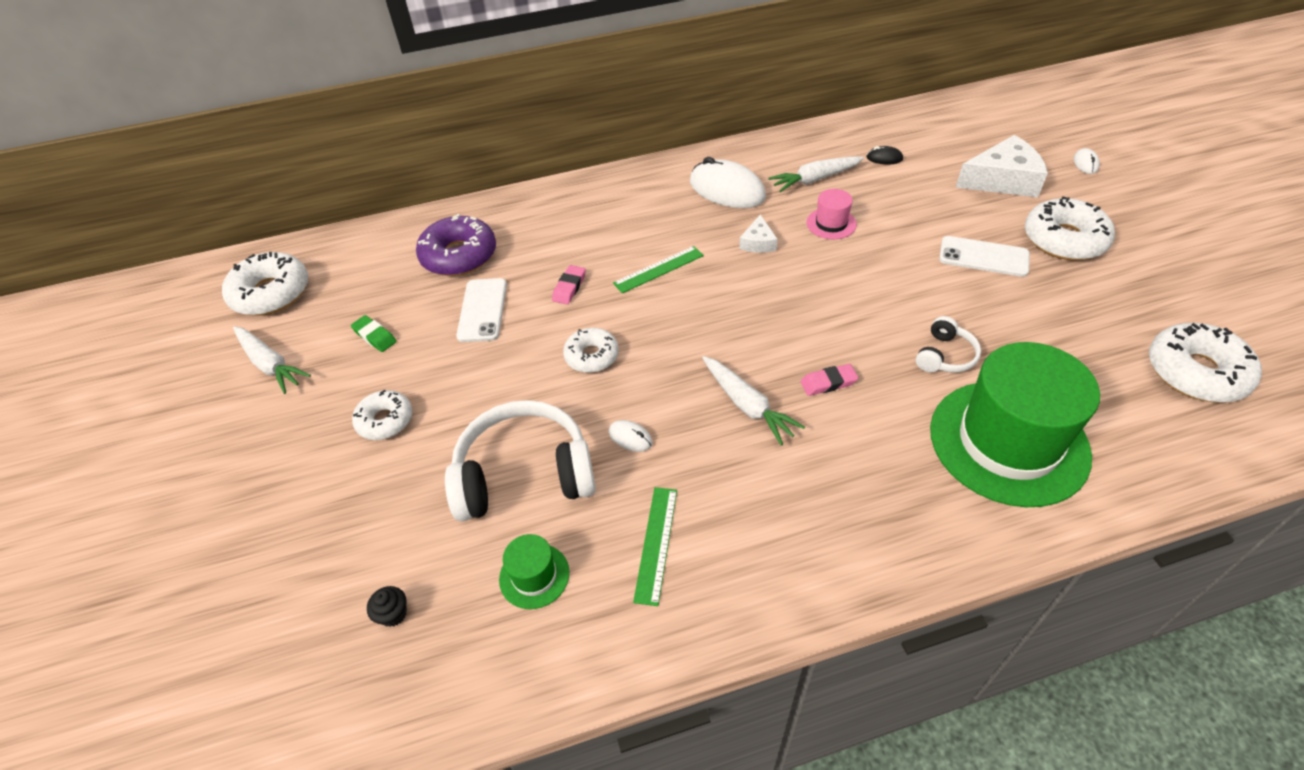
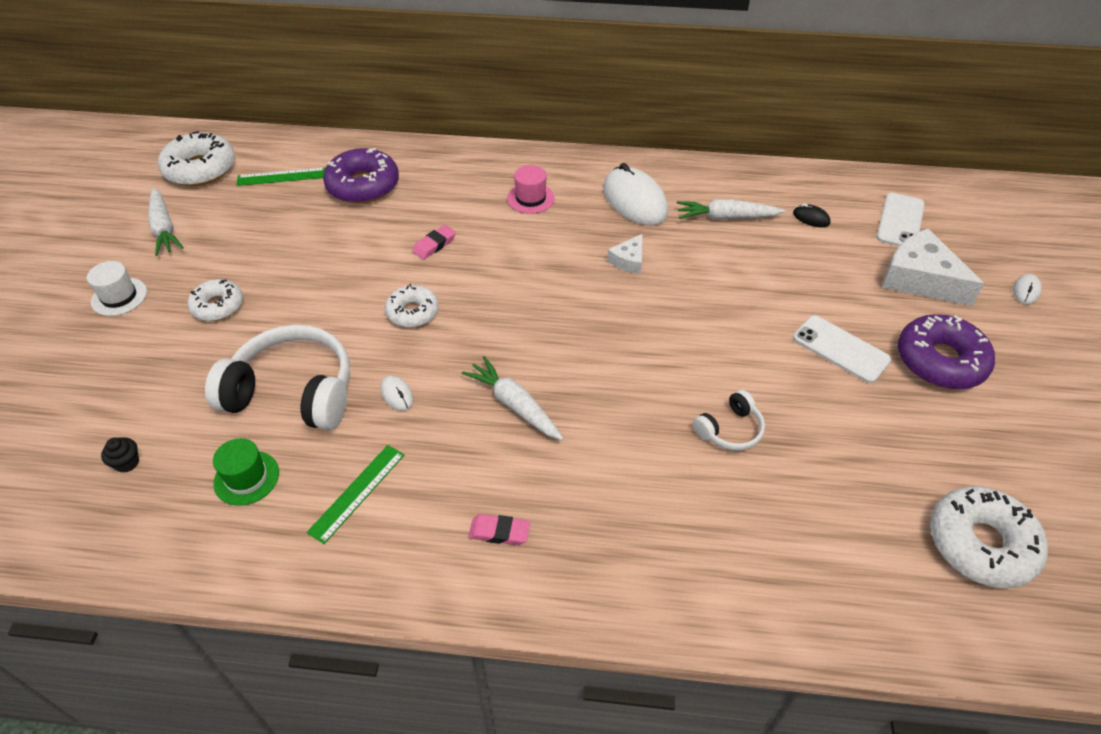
camera: 20 degrees right, 0 degrees up
(266, 450) = (119, 297): none -> white hat
(375, 336) = (254, 233): green eraser -> none
(482, 310) = (351, 240): white phone -> white phone (900, 221)
(658, 269) = (522, 255): green ruler -> green ruler (281, 177)
(747, 405) = (514, 405): white carrot -> white carrot turned 150 degrees clockwise
(828, 383) = (601, 413): pink eraser -> pink eraser (499, 532)
(831, 223) = (711, 265): pink hat -> pink hat (530, 198)
(1002, 180) = (919, 279): white cheese -> white cheese turned 150 degrees counterclockwise
(1008, 442) = (732, 533): green hat -> none
(1064, 239) = (940, 361): white donut -> purple donut

